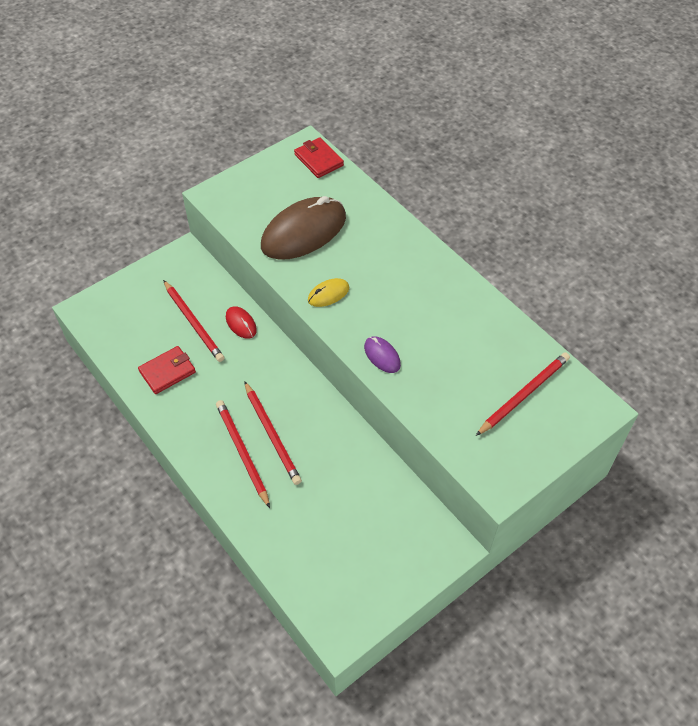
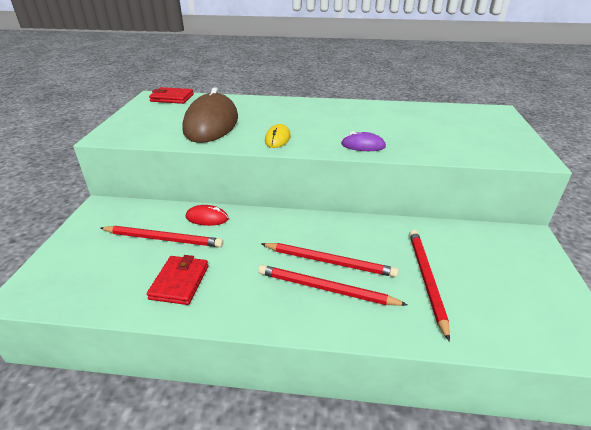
camera: 45 degrees left, 20 degrees down
(524, 394) = (460, 122): red pencil -> red pencil (426, 279)

